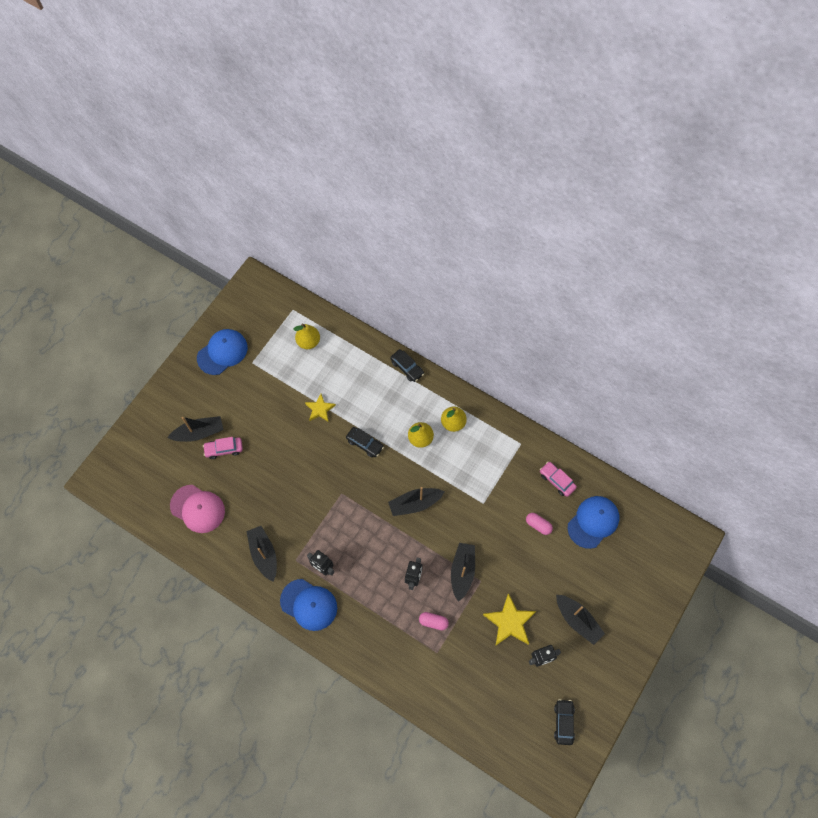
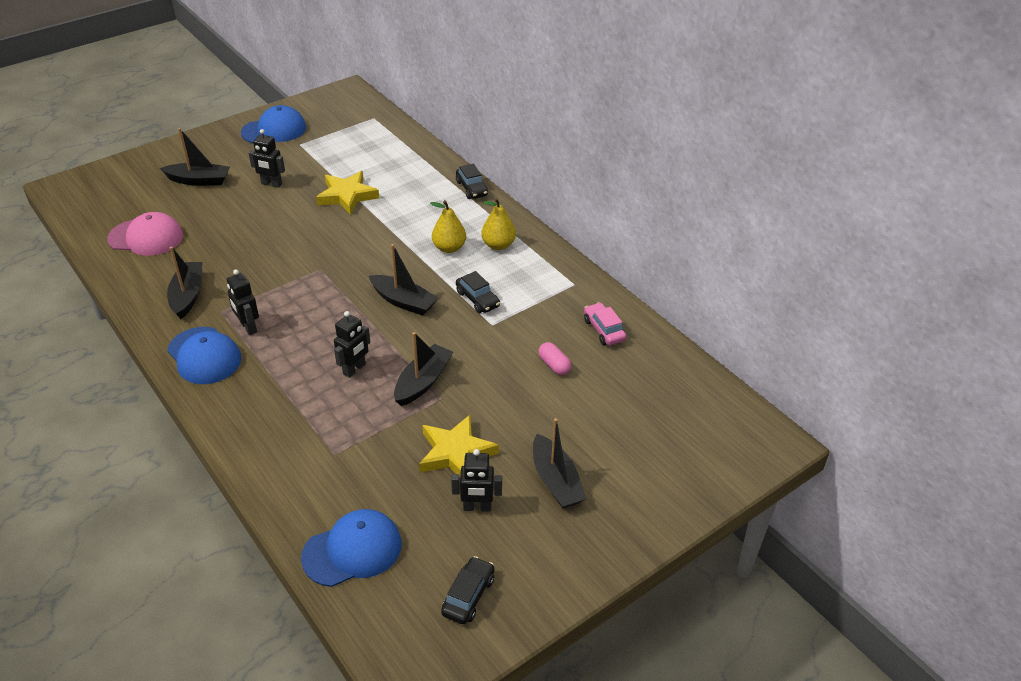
camera: 20 degrees right, 25 degrees down
(197, 508) = (146, 237): pink cap -> pink cap turned 45 degrees counterclockwise
(224, 449) = (215, 199): pink car -> none
(256, 417) = (271, 184): none -> black robot
(308, 342) = (373, 144): yellow pear -> none
(320, 409) = (347, 196): yellow star -> yellow star, size x1.59
(365, 444) = (379, 235): black car -> black car (477, 299)
(415, 504) = (404, 301): black boat -> black boat turned 150 degrees counterclockwise
(433, 622) = (350, 421): pink capsule -> none
(593, 522) = (633, 383): blue cap -> blue cap (352, 550)

